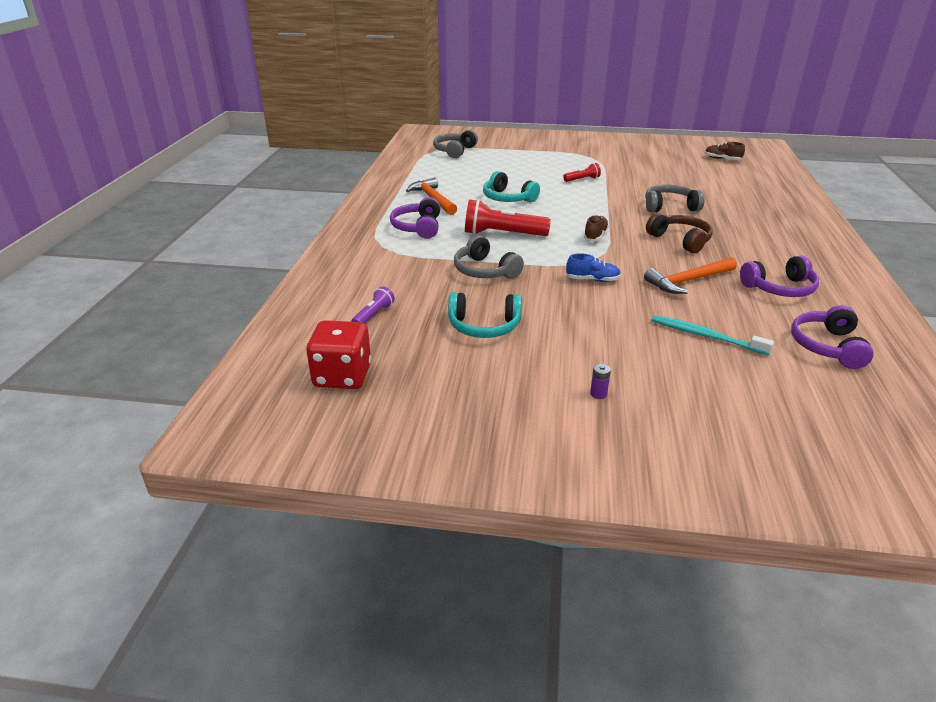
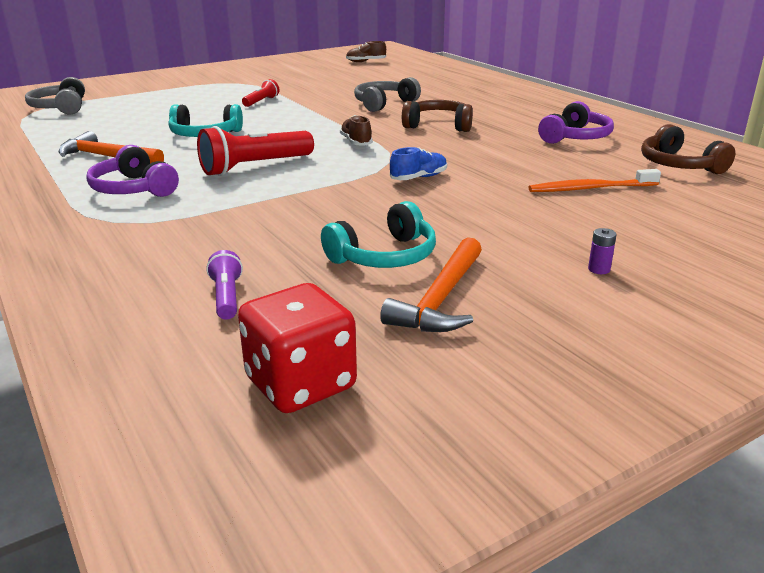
camera: 40 degrees left, 5 degrees down
(484, 271) = (292, 205): grey headphones -> none
(688, 281) = (501, 153): orange hammer -> orange hammer (440, 299)
(705, 336) = (589, 188): turquoise toothbrush -> orange toothbrush
(827, 346) = (678, 165): purple headphones -> brown headphones

